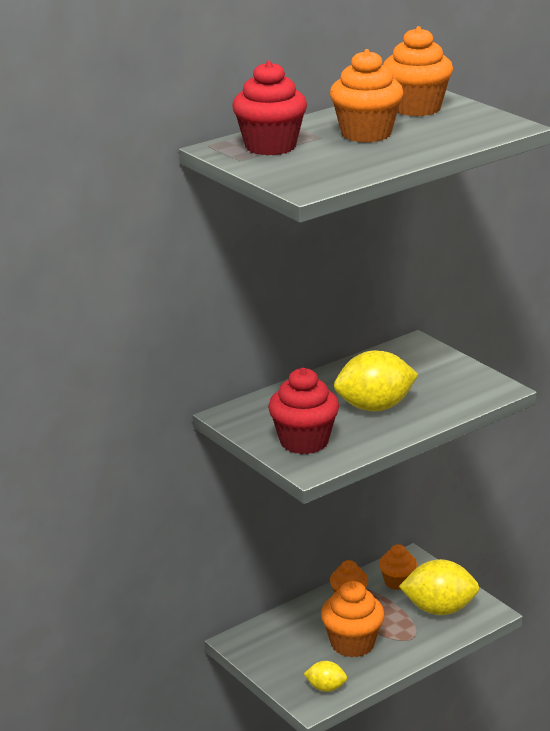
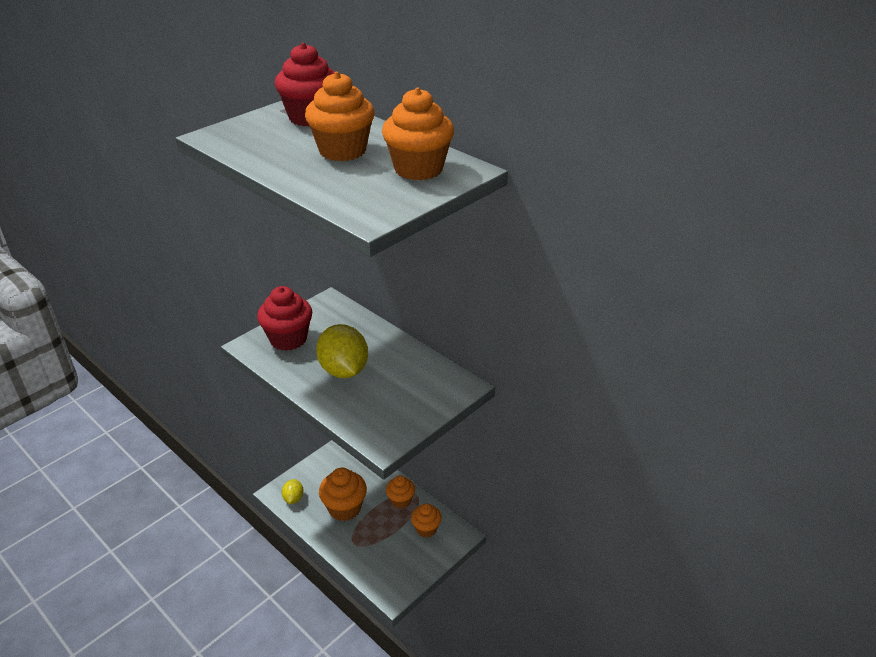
camera: 80 degrees right, 10 degrees up
(439, 609) = (393, 559): yellow lemon -> none

